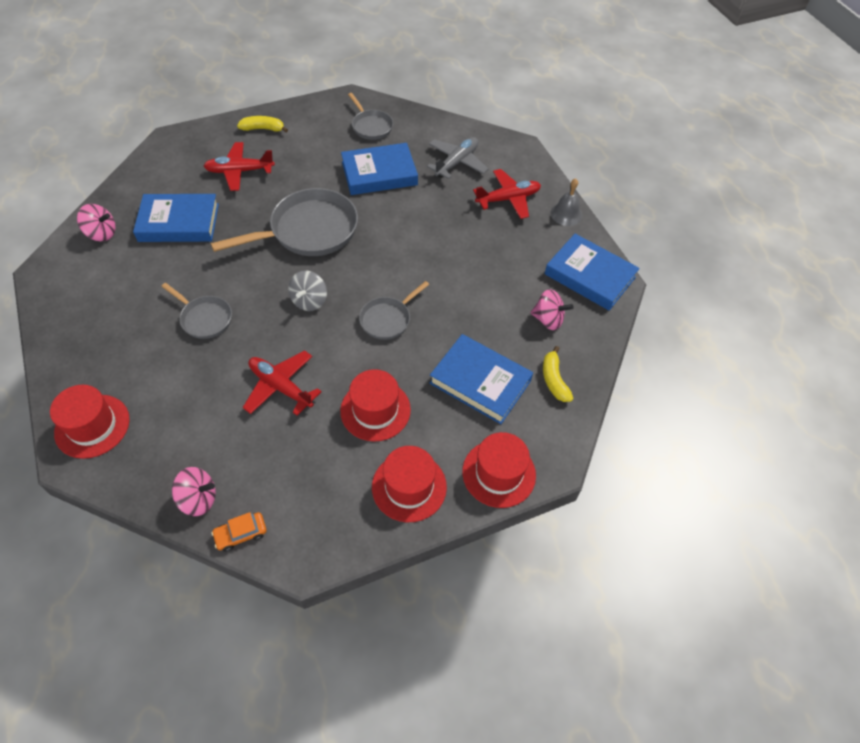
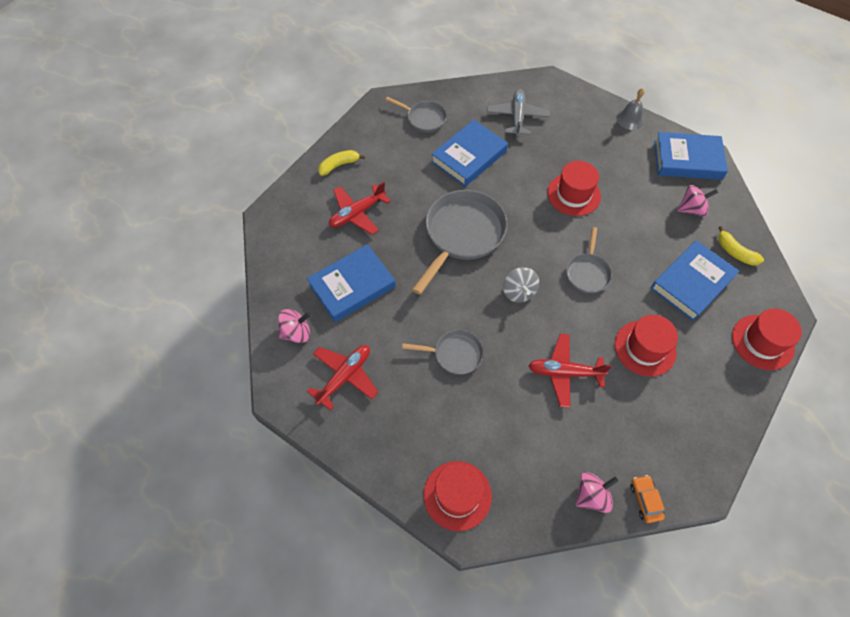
camera: 30 degrees left, 5 degrees up
(241, 534) = (645, 500): orange car -> orange car turned 135 degrees clockwise
(409, 487) = (718, 389): red hat -> red hat (573, 194)
(480, 382) = (691, 283): blue book -> blue book turned 45 degrees counterclockwise
(508, 199) = (581, 128): red plane -> red plane (344, 377)

